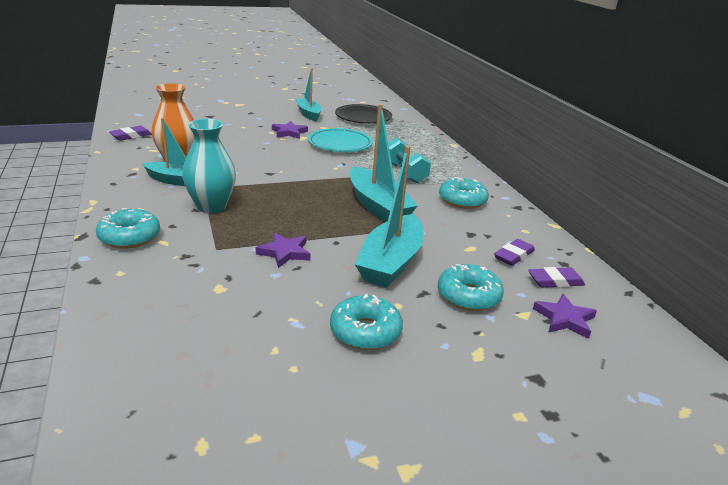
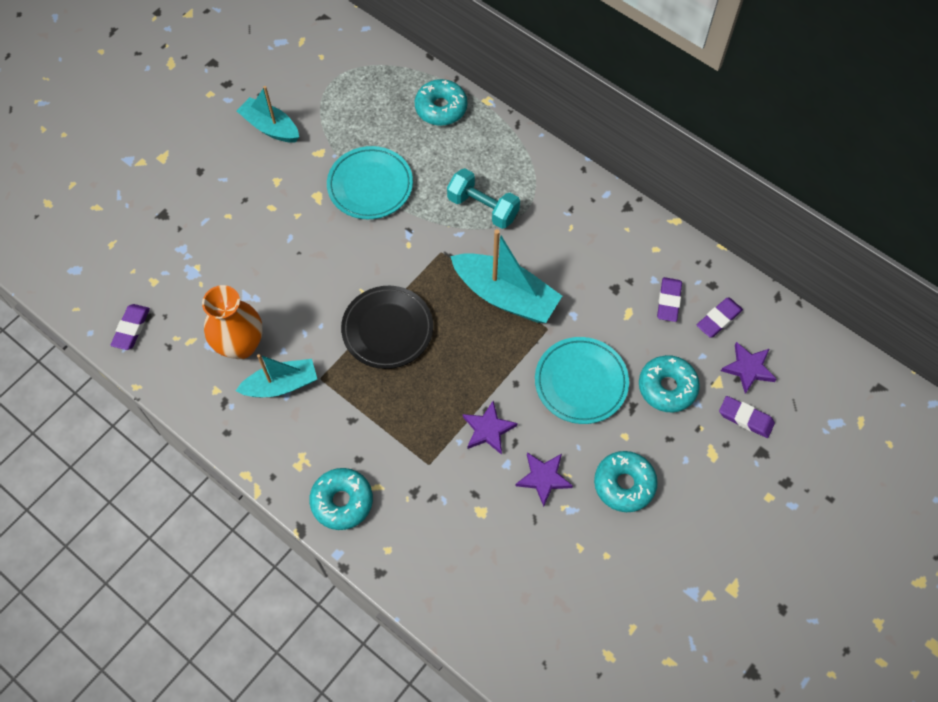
camera: 30 degrees left, 35 degrees up
(211, 206) = (361, 405): turquoise vase -> none
(289, 132) = (292, 194): purple star -> purple star (543, 478)
(363, 117) = (339, 92): black plate -> black plate (387, 329)
(391, 262) = (581, 382): turquoise boat -> turquoise plate
(462, 200) = (572, 229): turquoise donut -> turquoise donut (441, 108)
(536, 347) = (745, 418): none -> purple eraser

